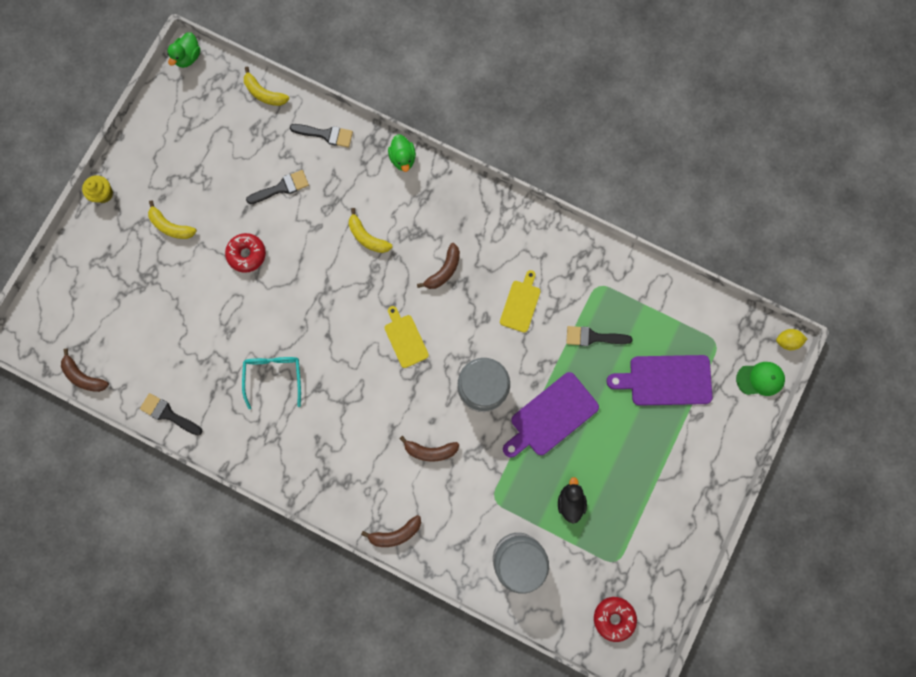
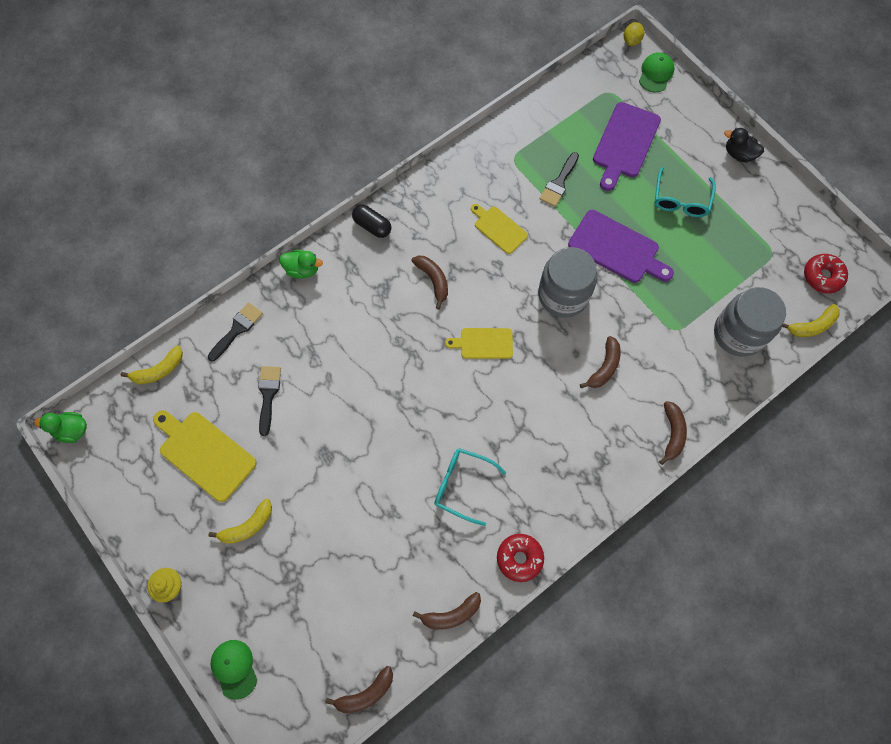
camera: 65 degrees left, 10 degrees down
(64, 271) = (234, 668): none -> green cap
(168, 414) = (451, 614): black brush -> brown banana
(188, 57) = (72, 430): green duck -> green duck turned 135 degrees clockwise
(213, 164) = (204, 453): none -> yellow cutting board
(247, 254) = (320, 459): red donut -> red donut (519, 558)
(367, 237) = (364, 335): yellow banana -> yellow banana (812, 326)
(471, 195) = (372, 226): none -> black capsule
(551, 416) = (617, 248): purple cutting board -> purple cutting board turned 45 degrees counterclockwise
(570, 500) = (702, 266): black duck -> black duck (739, 154)
(630, 455) = (681, 200): none -> turquoise glasses

